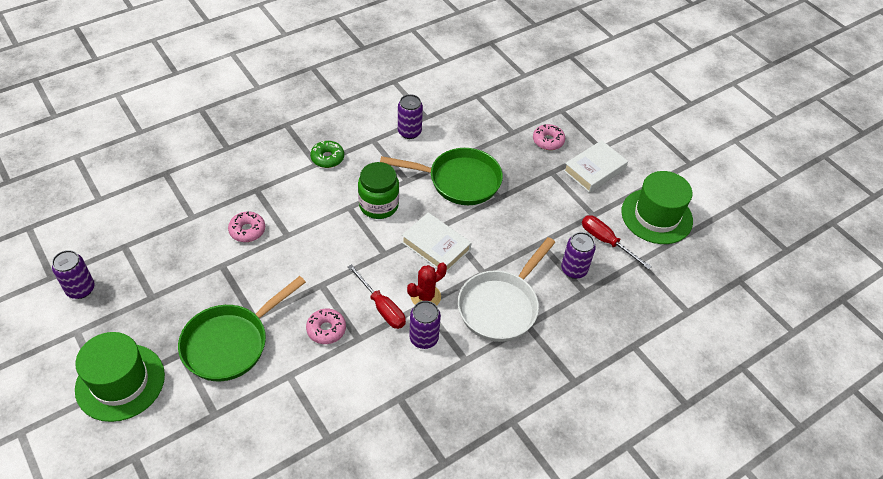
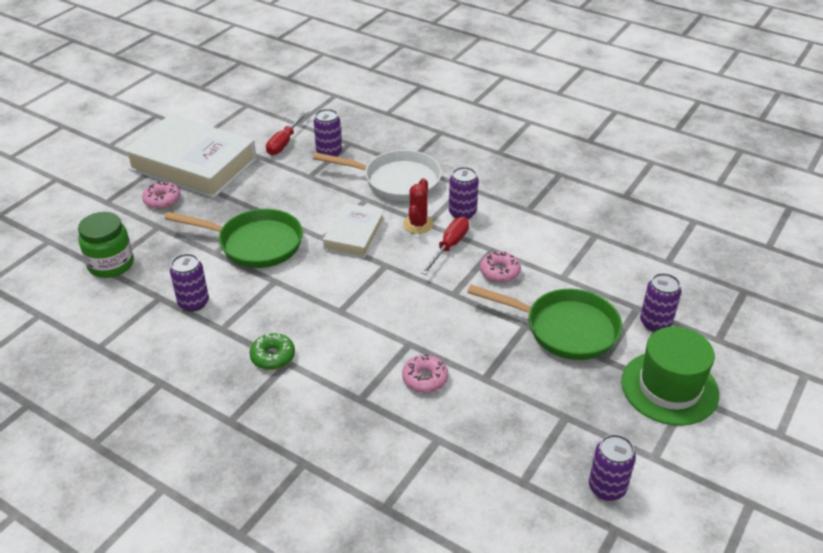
camera: 110 degrees left, 10 degrees down
(188, 417) = (655, 323): none -> purple can
(378, 205) = (324, 290): green jar -> green jar (111, 264)
(425, 297) = (418, 224): red cactus -> red cactus turned 75 degrees clockwise
(459, 181) = (255, 244): green pan -> green pan turned 120 degrees clockwise
(594, 170) = (193, 164): white book -> white book, size x1.87
(656, 216) = (237, 122): green hat -> none

